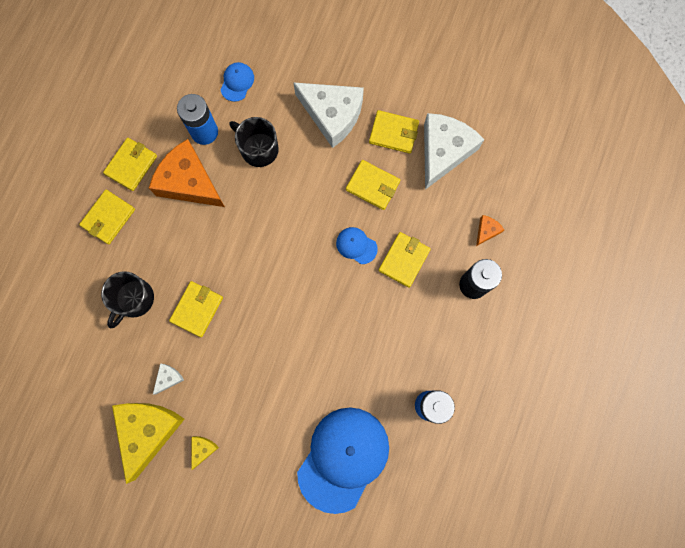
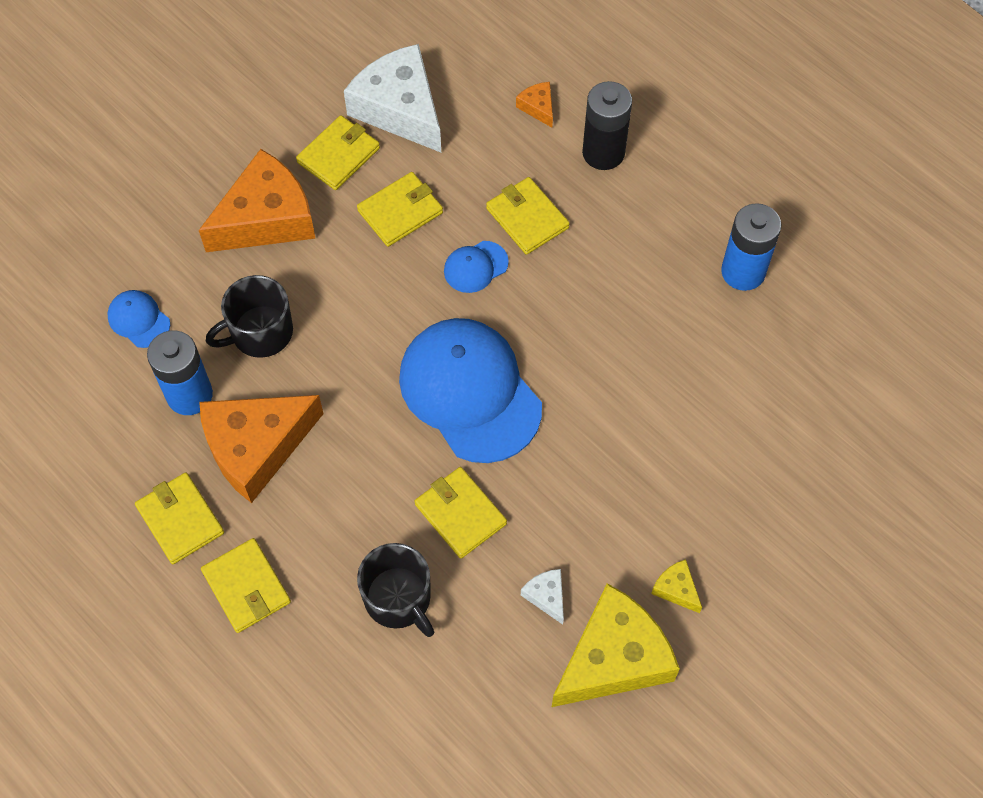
camera: 65 degrees left, 15 degrees down
(148, 431) = (614, 658): yellow cheese -> yellow cheese turned 105 degrees clockwise
(332, 115) = (266, 218): white cheese -> orange cheese
(343, 458) = (770, 406): blue cap -> blue cap (470, 391)

